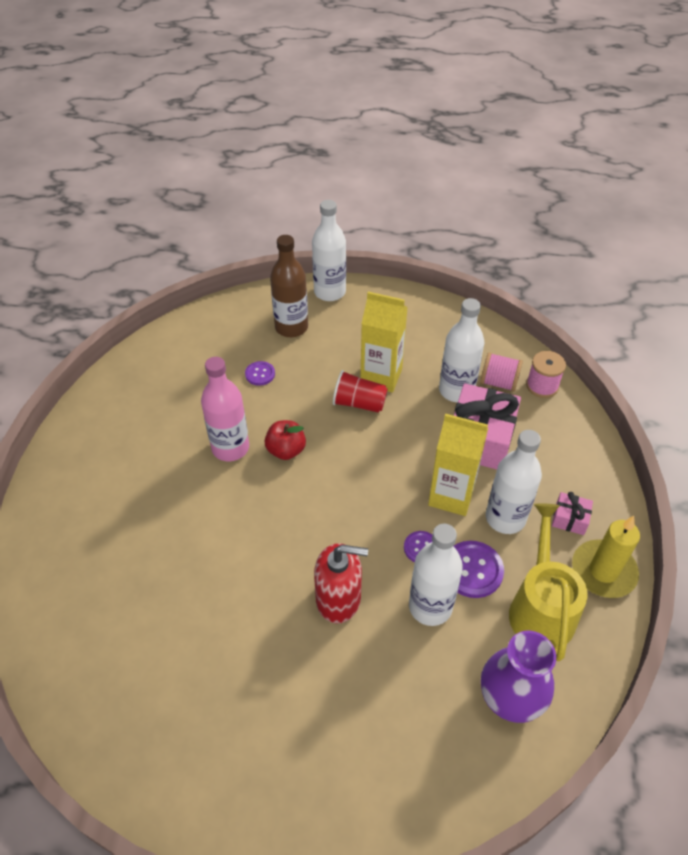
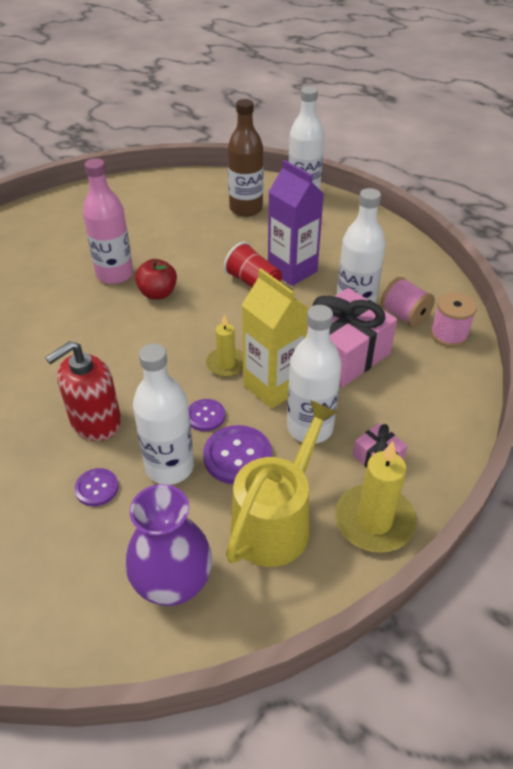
camera: 30 degrees right, 5 degrees down
(260, 374) = (188, 232): purple button -> purple button (97, 488)
(338, 599) = (95, 422): red soap dispenser -> red soap dispenser turned 105 degrees clockwise
(381, 376) = (292, 270): yellow carton -> purple carton
(399, 492) = (226, 364): none -> yellow candle

